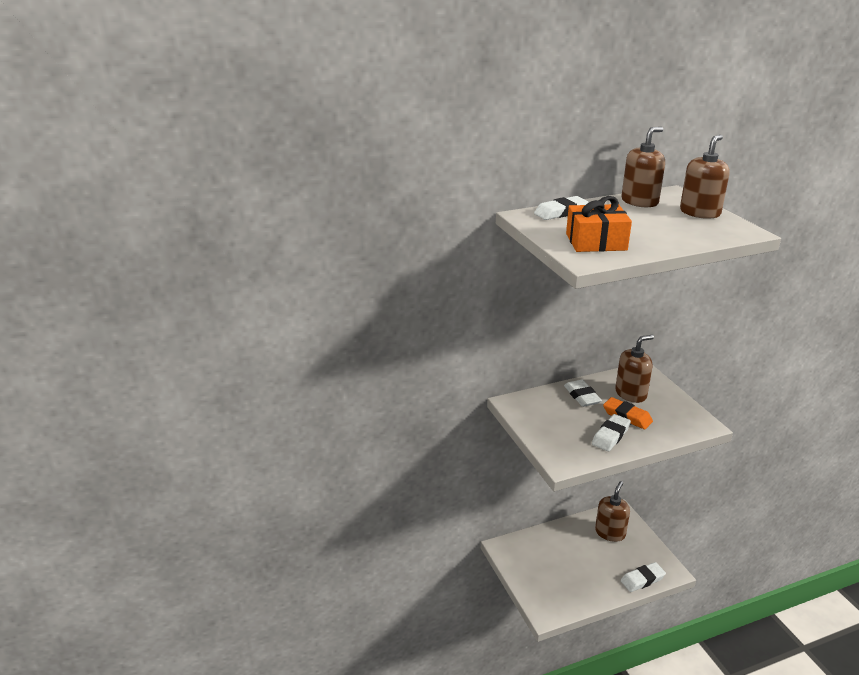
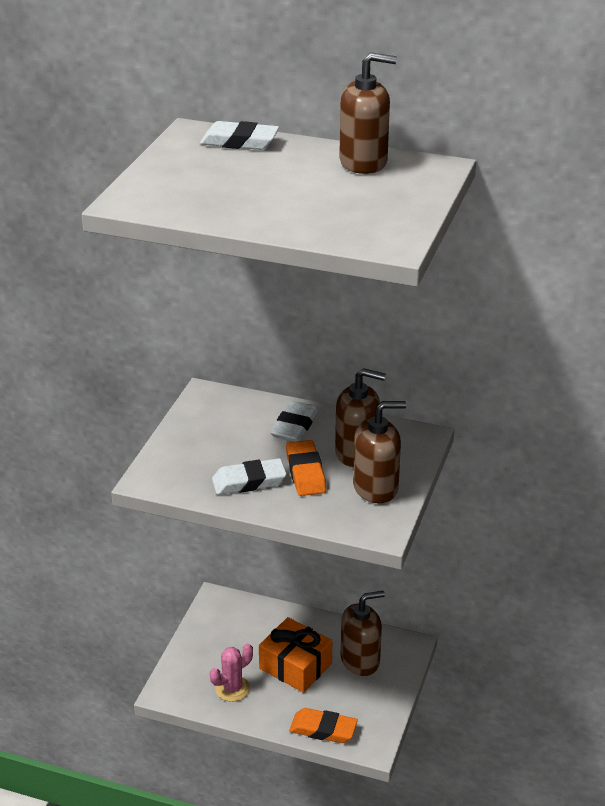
camera: 40 degrees right, 5 degrees up
(574, 589) = (232, 688): none -> pink cactus
(596, 242) = (188, 187): orange gift -> orange gift (295, 666)
(642, 579) = (323, 729): white eraser -> orange eraser
(700, 212) = (399, 201): brown soap dispenser -> brown soap dispenser (376, 487)

